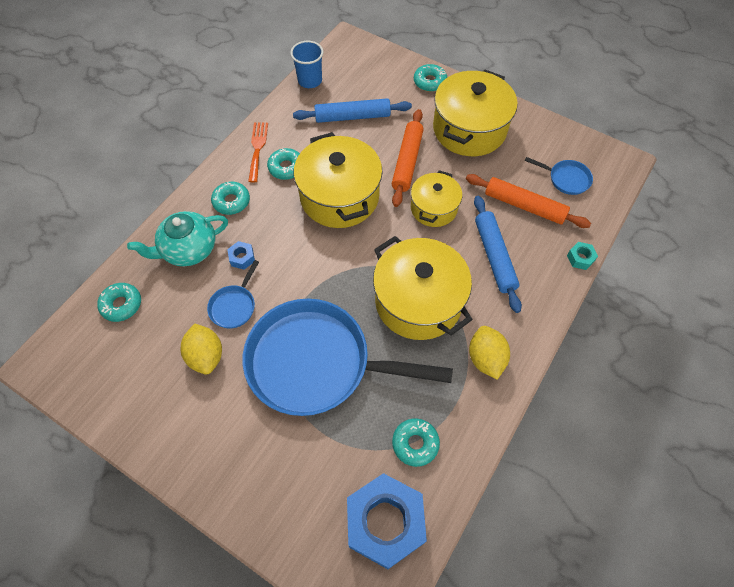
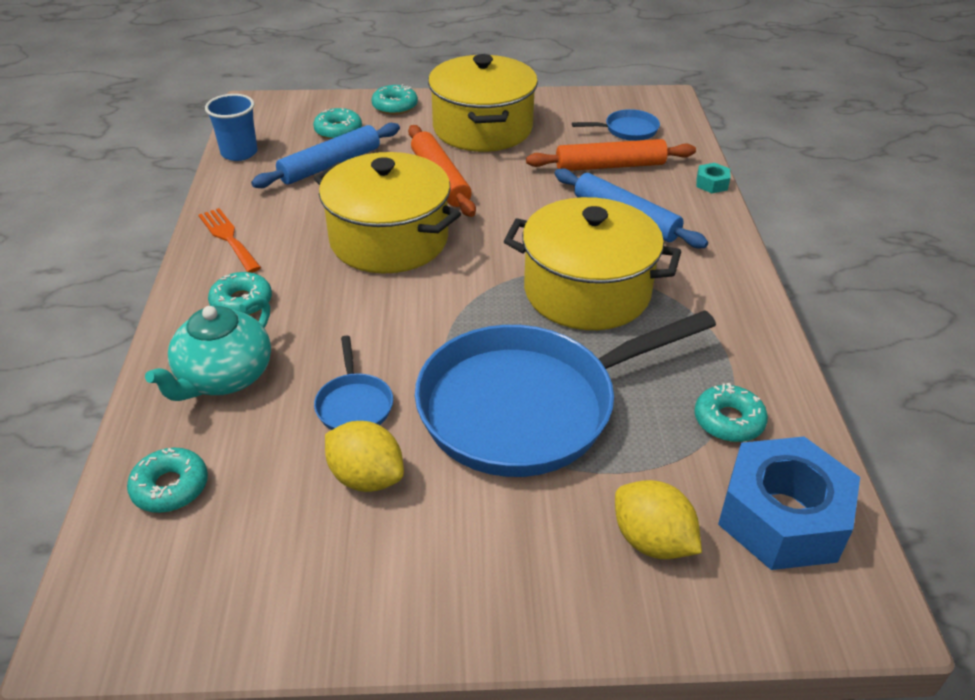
camera: 35 degrees left, 20 degrees down
(242, 258) = (315, 351): blue nut -> none
(286, 167) = (288, 240): turquoise donut -> turquoise donut (338, 131)
(434, 208) = (515, 205): yellow pot -> none
(485, 358) = (715, 306): yellow lemon -> yellow lemon (652, 541)

